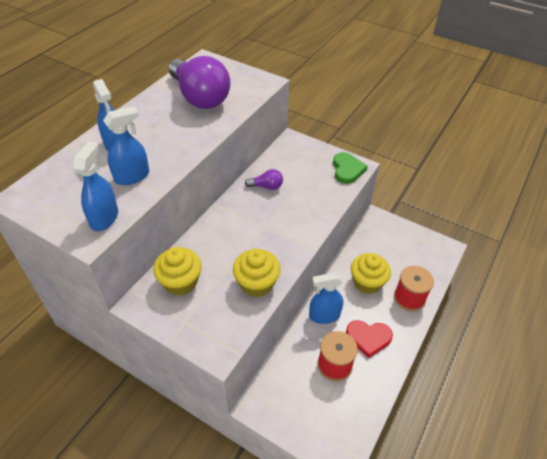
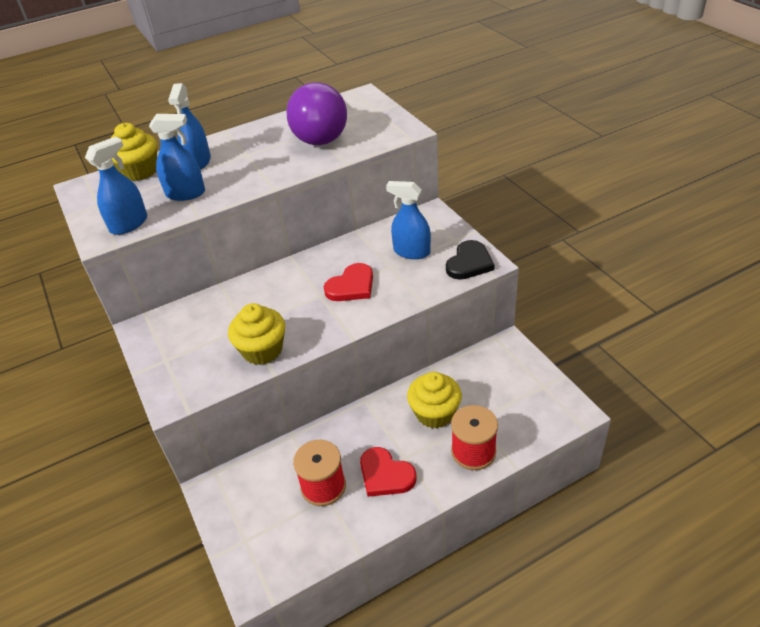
camera: 35 degrees right, 5 degrees down
(180, 282) = (193, 321): yellow cupcake -> yellow cupcake (140, 171)
(266, 186) = (358, 255): purple light bulb -> none
(281, 211) = (351, 286): none -> red heart
(324, 315) = (354, 429): blue spray bottle -> blue spray bottle (411, 252)
(347, 169) = (469, 263): green heart -> black heart

